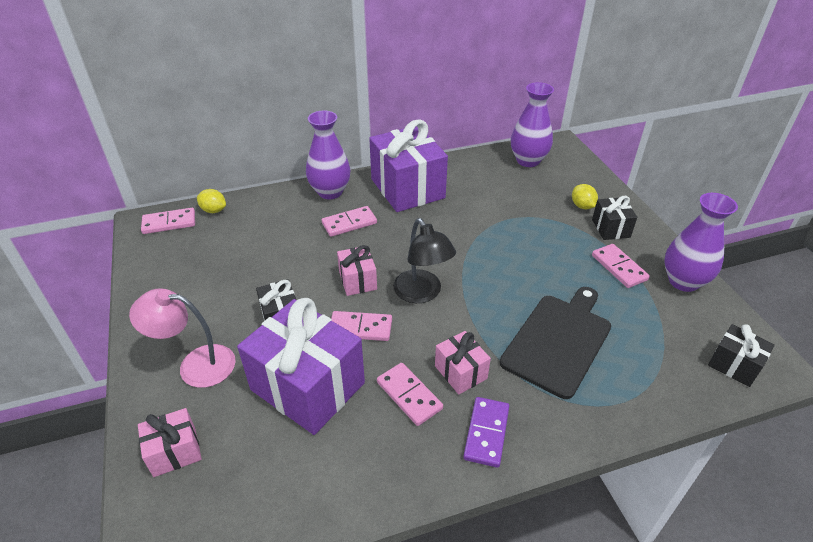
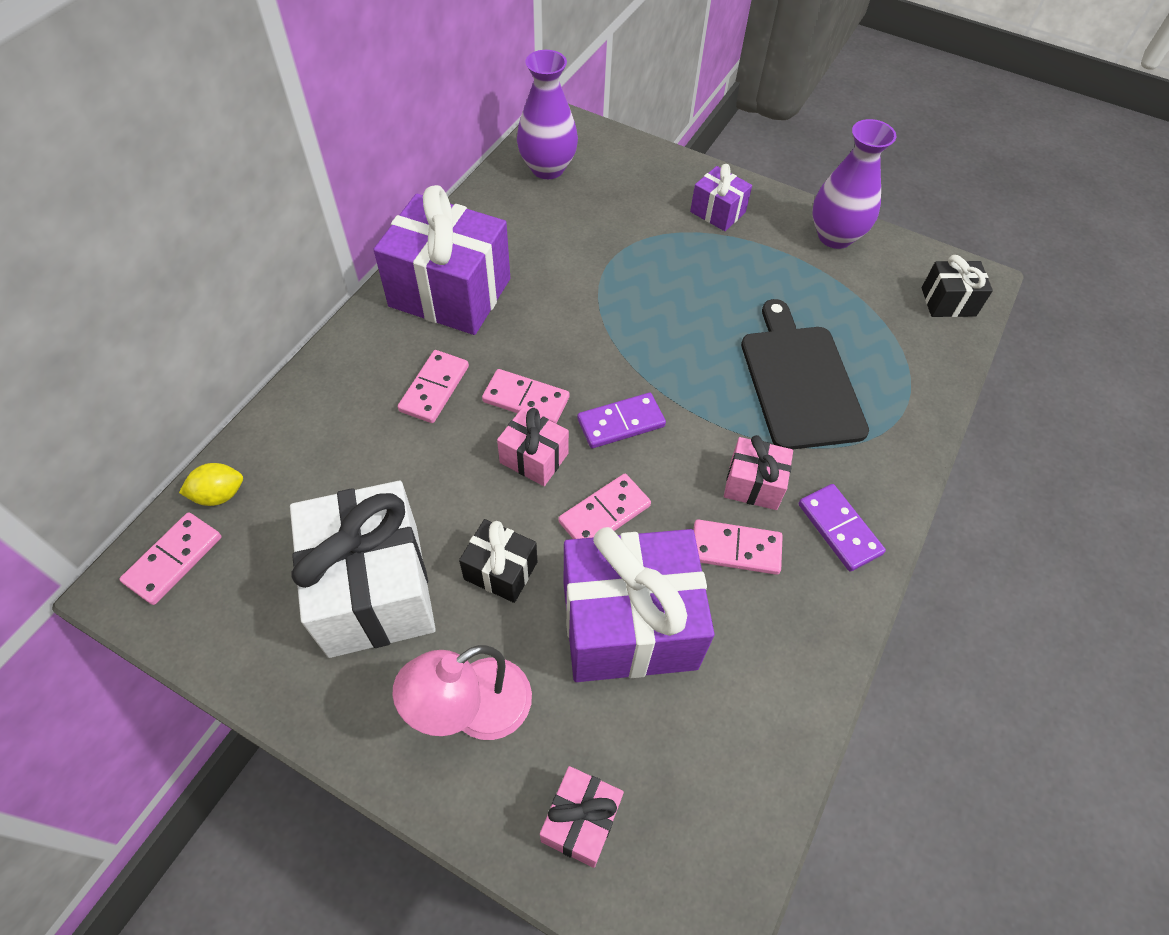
camera: 45 degrees left, 15 degrees up
(221, 285) = (374, 589): none -> white gift
(330, 192) = (355, 359): purple vase -> none
(422, 293) = (621, 422): black lamp -> purple domino
(582, 206) = (664, 199): yellow lemon -> none
(610, 228) = (717, 212): black gift -> purple gift
(619, 267) = (769, 257): pink domino -> pink domino (526, 399)

